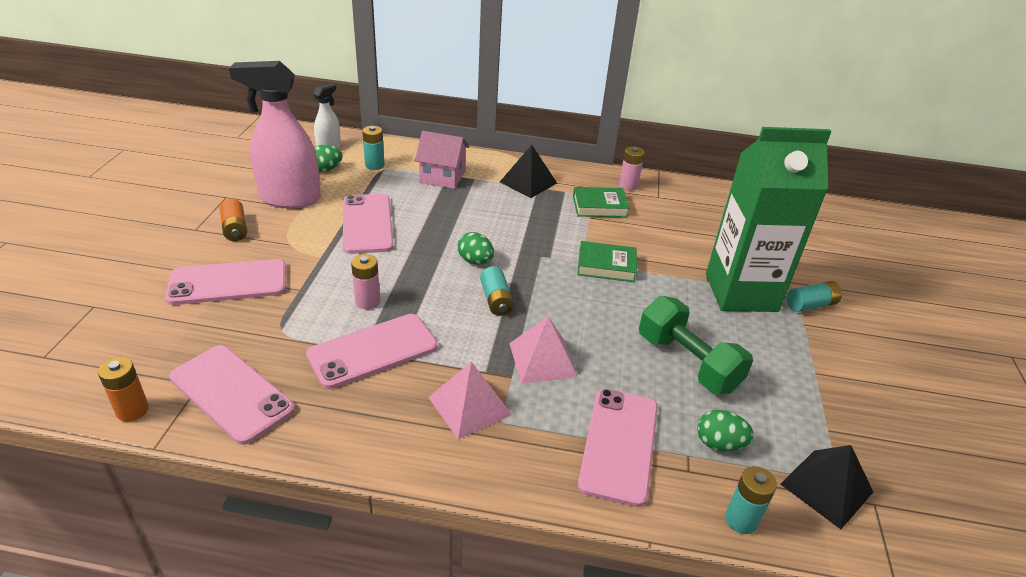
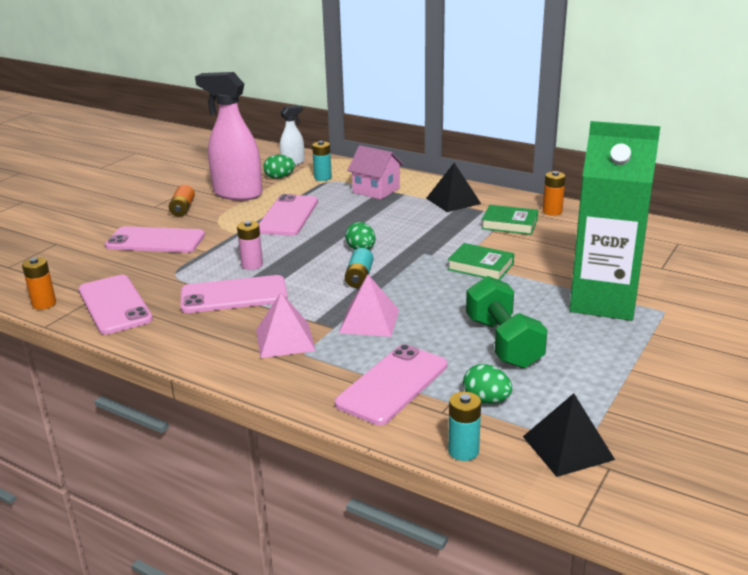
camera: 25 degrees right, 10 degrees down
(628, 185) = (552, 211): pink battery -> orange battery
(811, 305) = (673, 320): turquoise battery -> none

